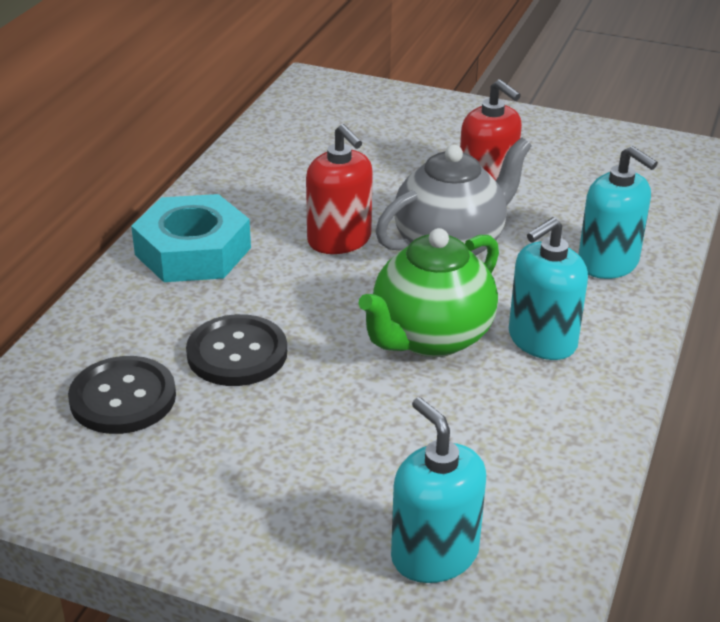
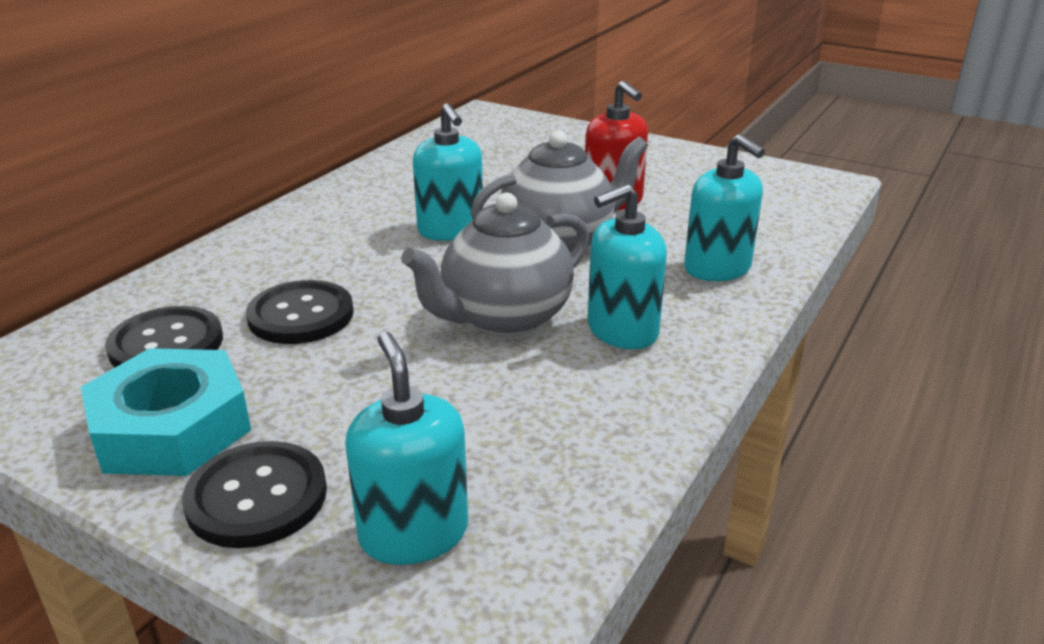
camera: 10 degrees right, 5 degrees down
(193, 251) = (306, 229): turquoise nut -> turquoise nut (172, 427)
(287, 539) = (257, 497): none -> black button
(339, 240) = (451, 230): red soap dispenser -> turquoise soap dispenser
(430, 337) = (504, 318): green teapot -> grey teapot

